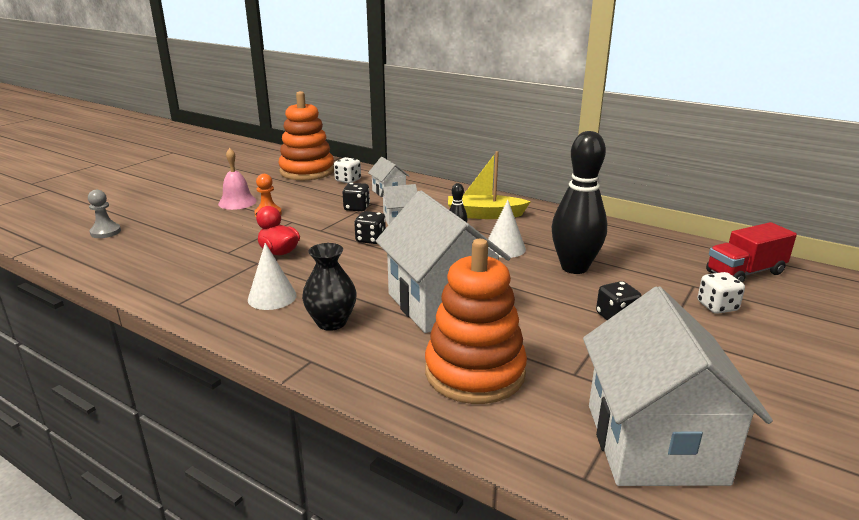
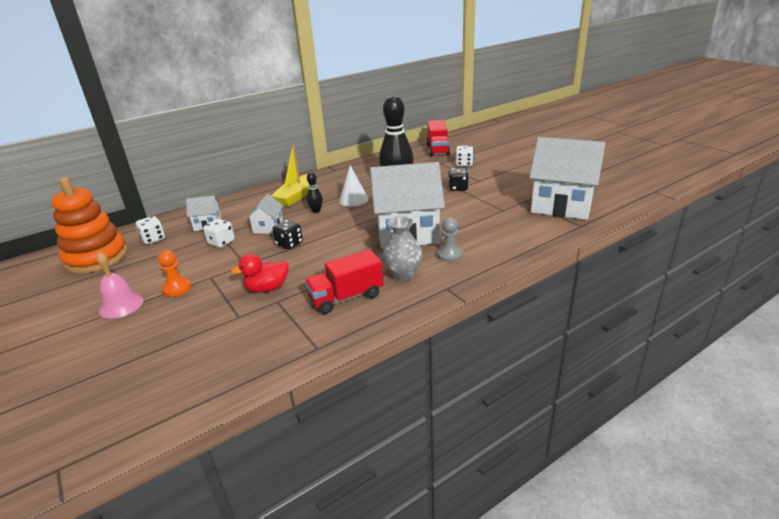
camera: 65 degrees left, 5 degrees up
(105, 232) = (84, 407): grey pawn -> grey pawn (449, 255)
(272, 297) = (346, 297): white cone -> red truck
(331, 322) = (403, 275): black vase -> grey vase
(357, 208) = (221, 242): black dice -> white dice
(475, 372) = (488, 235): orange stacking toy -> none

